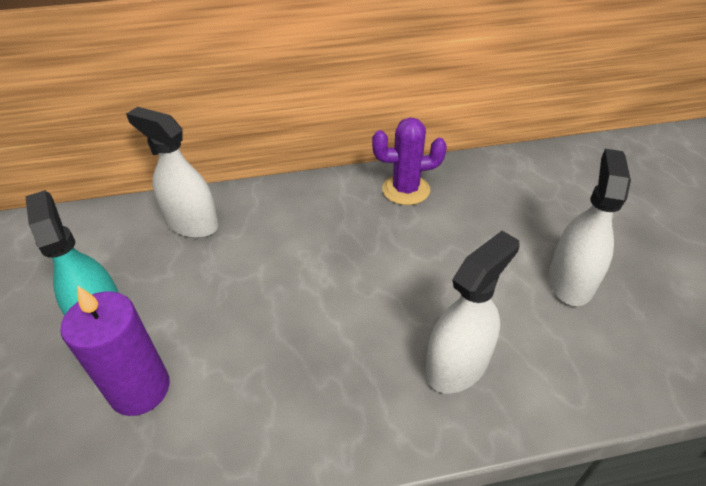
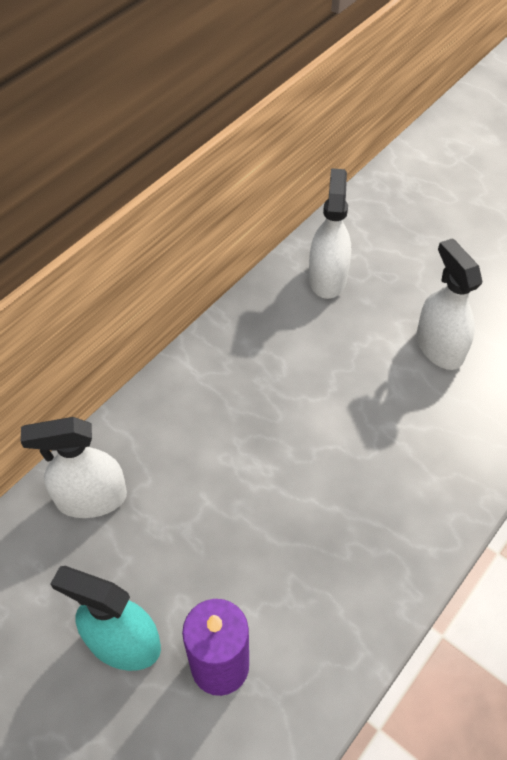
camera: 40 degrees left, 10 degrees up
(406, 190) = (249, 338): purple cactus -> none
(457, 365) = (421, 470): white spray bottle -> white spray bottle (327, 278)

